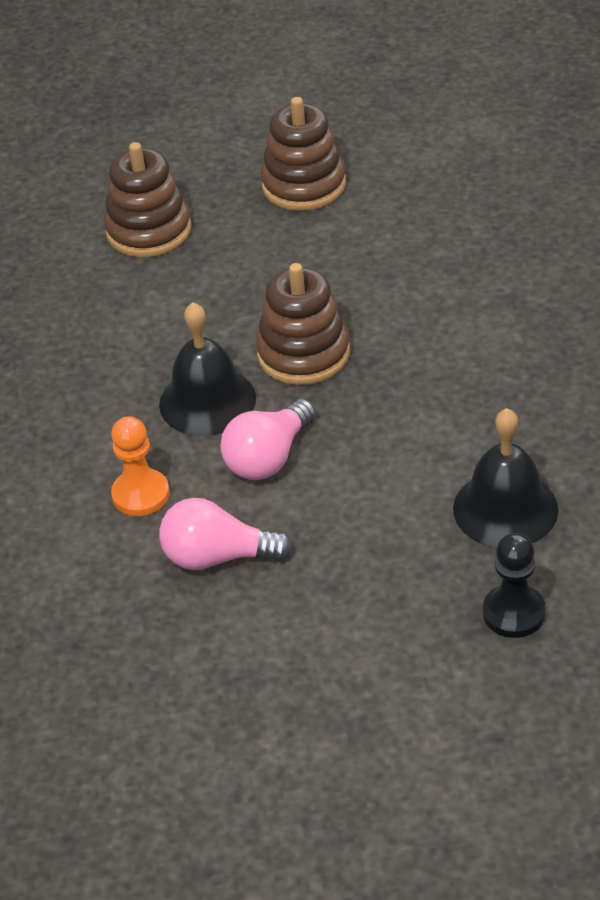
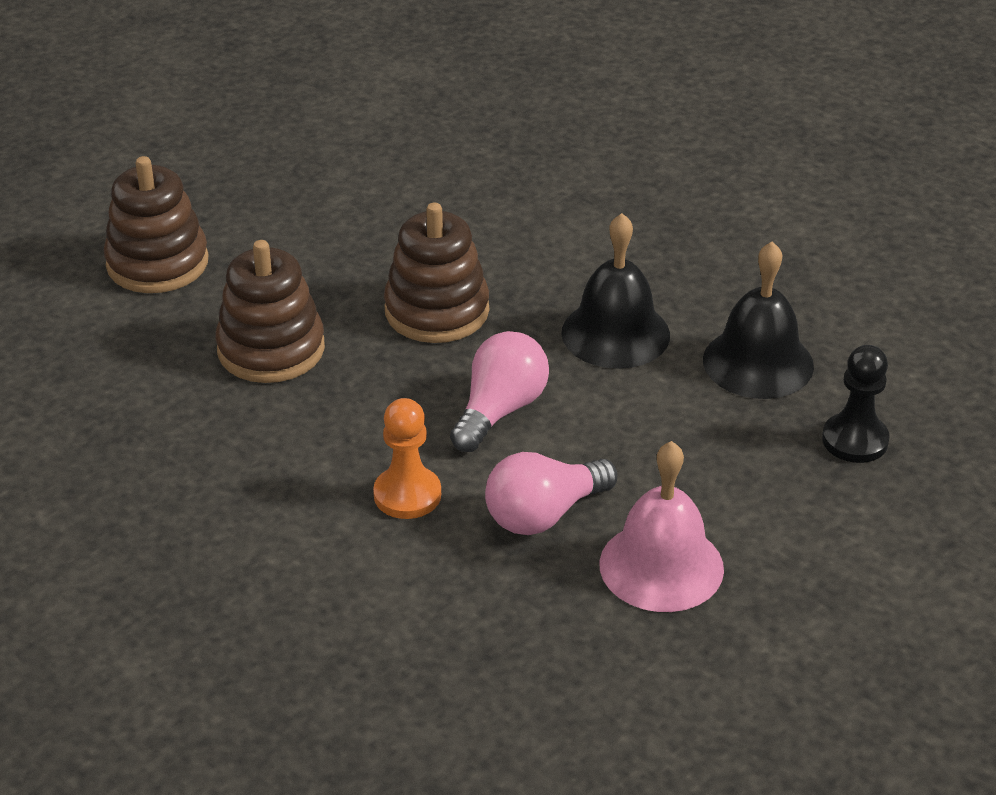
camera: 40 degrees left, 5 degrees down
(207, 401) = (385, 387): black bell -> black bell (615, 333)
(259, 641) = (661, 566): none -> pink bell
(268, 457) = (500, 410): pink light bulb -> pink light bulb turned 150 degrees counterclockwise
(304, 185) = (279, 171): brown stacking toy -> brown stacking toy (271, 349)

